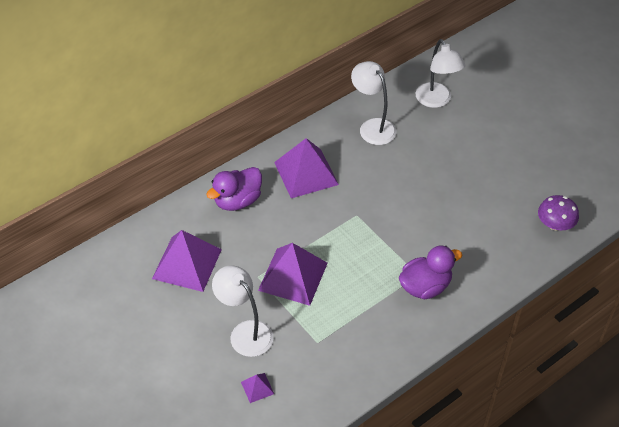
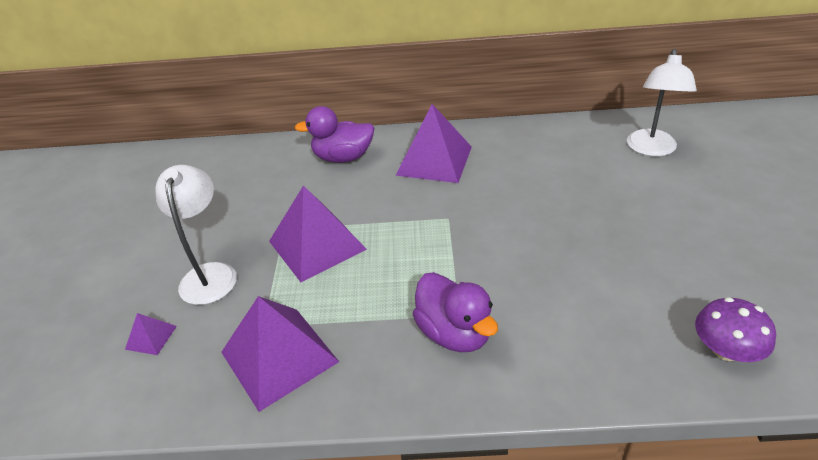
camera: 40 degrees right, 10 degrees down
(187, 263) = (238, 188): purple pyramid -> purple pyramid (279, 356)
(372, 126) = (549, 147): white lamp -> none
(425, 286) = (454, 333): purple duck -> purple duck turned 45 degrees clockwise

